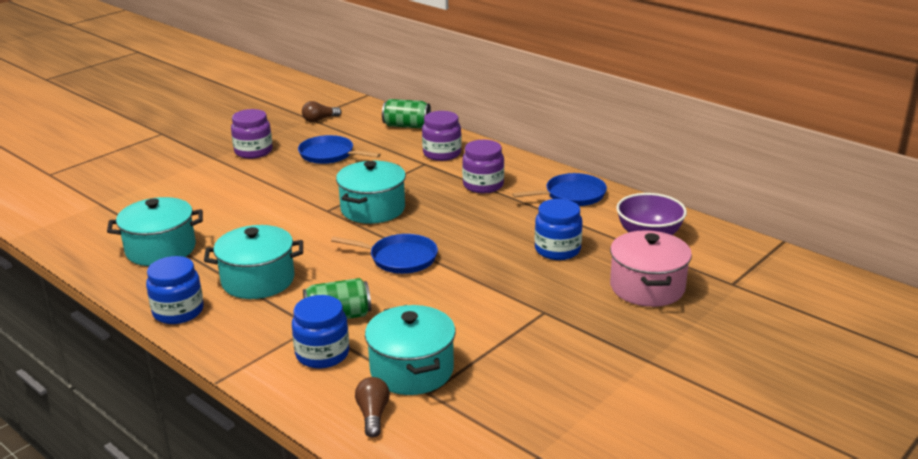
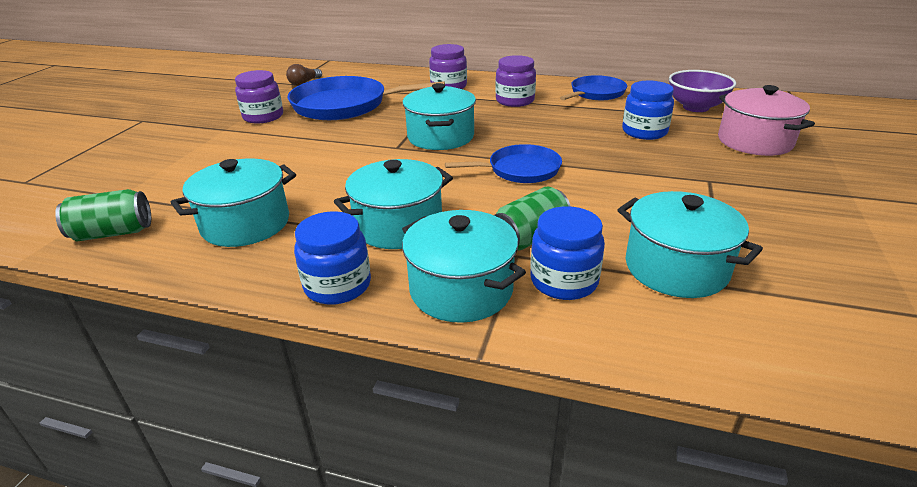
camera: 25 degrees left, 5 degrees up
(250, 338) = (461, 289): none -> turquoise pot
(329, 155) = (345, 105): blue pan -> blue pan, size x1.70
(373, 415) = (707, 331): brown light bulb -> none
(406, 126) = (392, 74): green can -> green can (113, 233)

